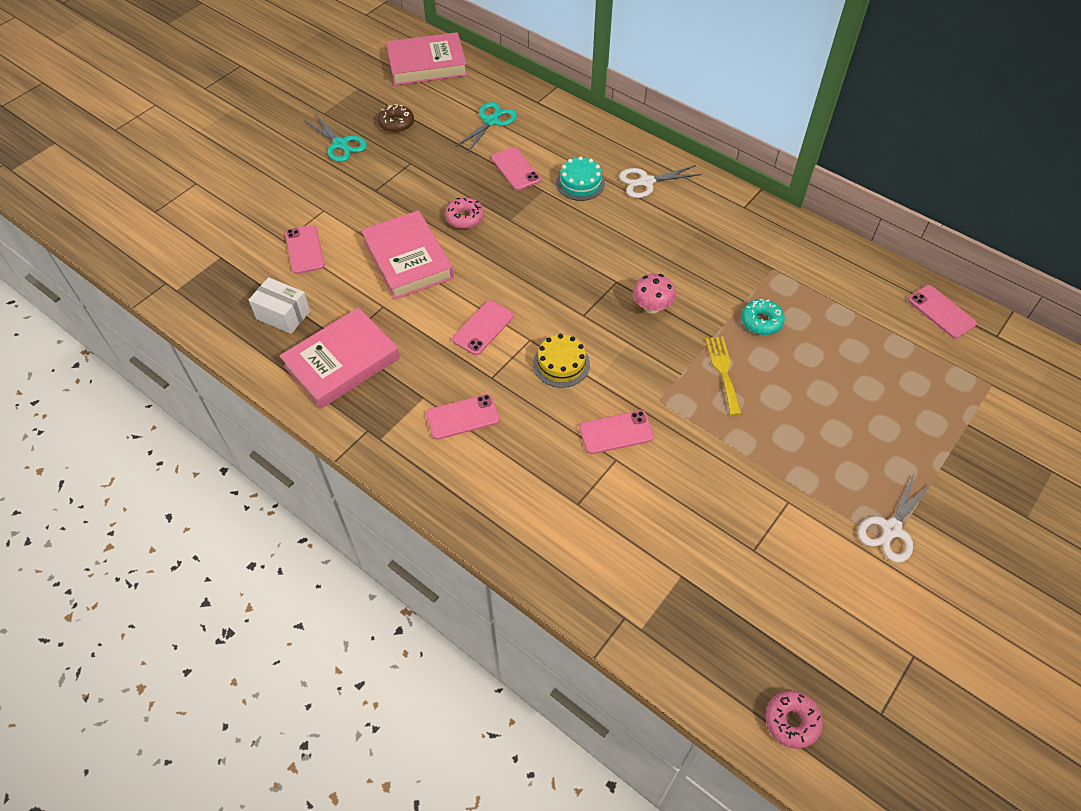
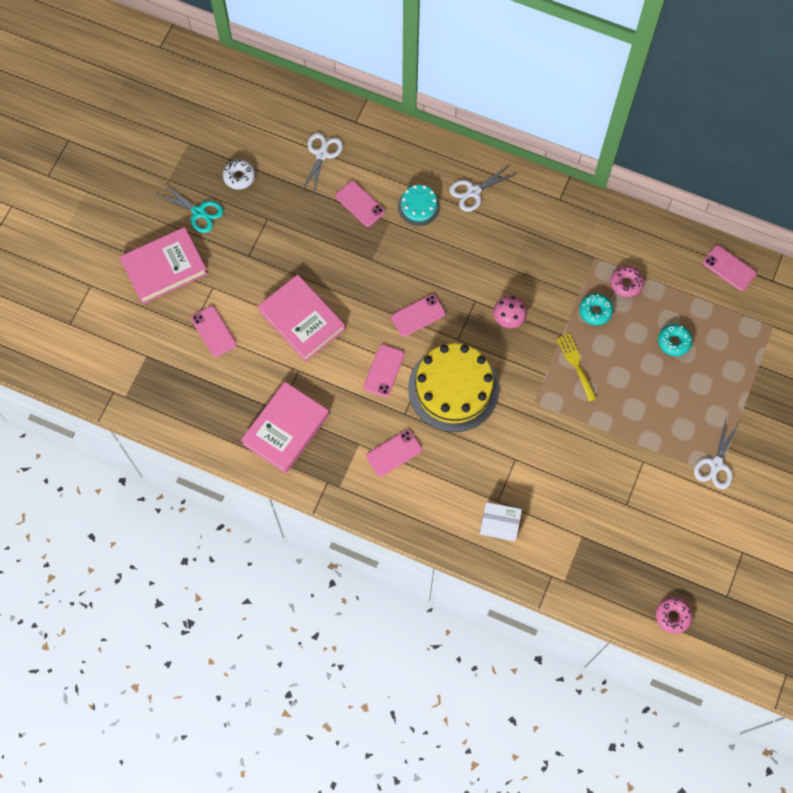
camera: 15 degrees left, 15 degrees up
(283, 315) = (222, 398): white box -> white box (499, 524)
(396, 123) = (239, 177): brown donut -> white donut
(427, 64) = (241, 98): pink book -> pink book (164, 268)
(465, 218) = (334, 266): pink donut -> pink donut (626, 283)
(491, 121) = (322, 154): turquoise scissors -> white scissors
(561, 364) = (453, 388): yellow cake -> yellow cake, size x2.05
(616, 432) = (510, 437): pink phone -> pink phone (418, 315)
(856, 374) = (674, 342): none -> turquoise donut

